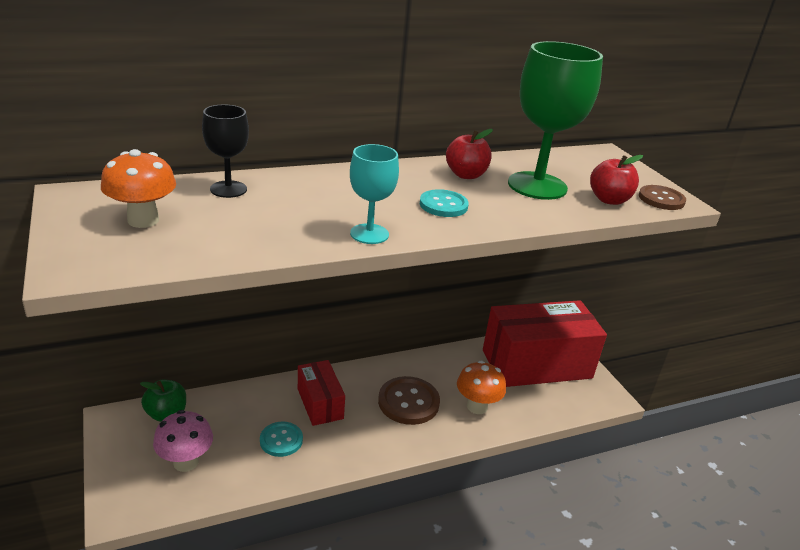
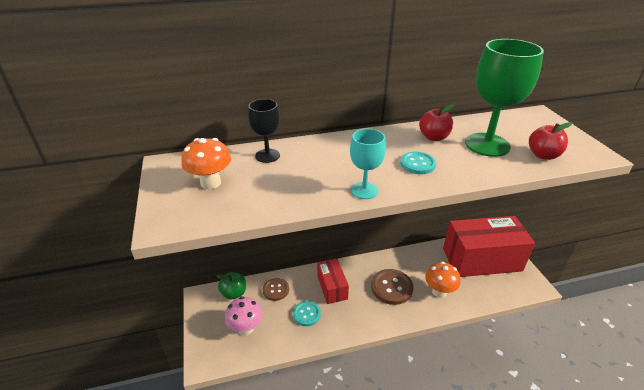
camera: 10 degrees right, 5 degrees up
(661, 199) = (584, 153): brown button -> brown button (276, 290)

